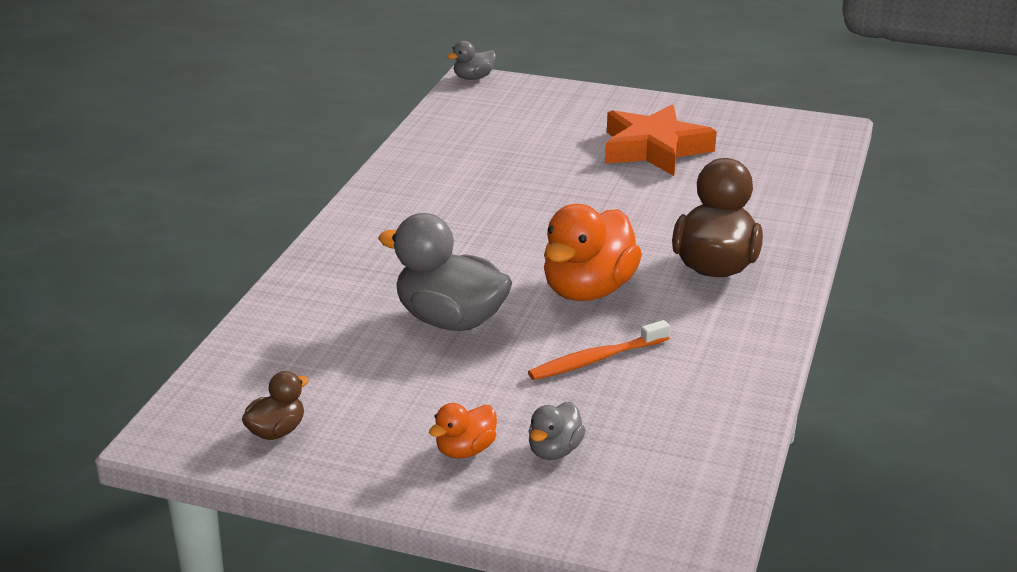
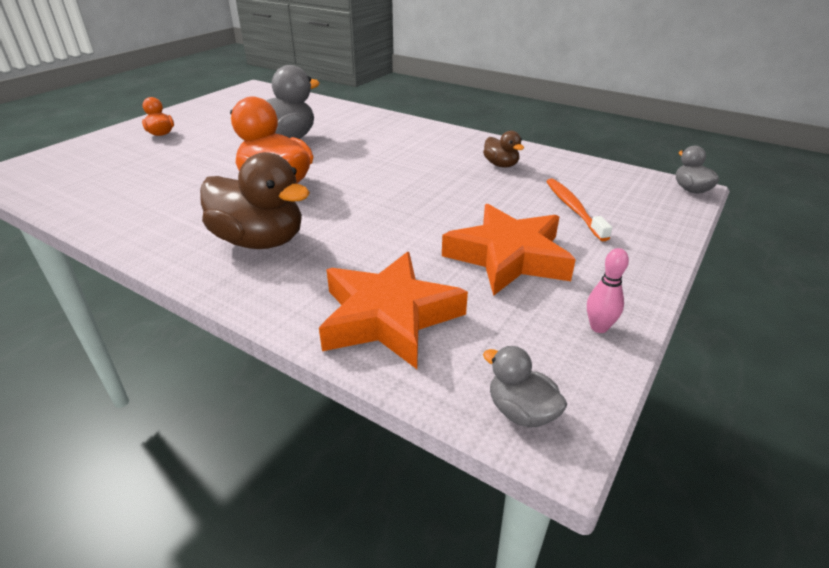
camera: 105 degrees right, 5 degrees up
(276, 431) = (230, 102): brown duck -> brown duck (501, 165)
(554, 451) = (128, 152): grey duck -> grey duck (521, 412)
(596, 359) = (193, 174): orange toothbrush -> orange toothbrush (573, 209)
(722, 116) = (599, 327): none -> pink bowling pin
(774, 186) = (388, 317): none -> orange star

